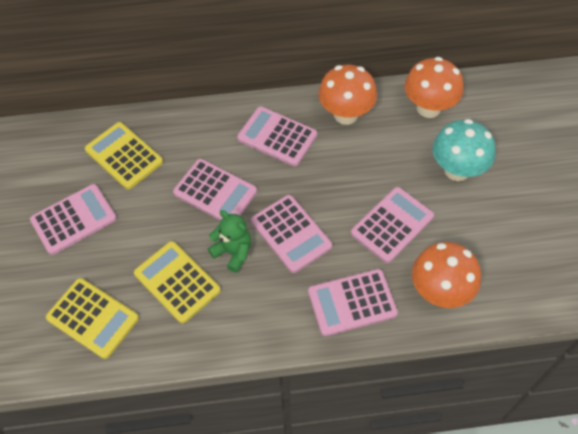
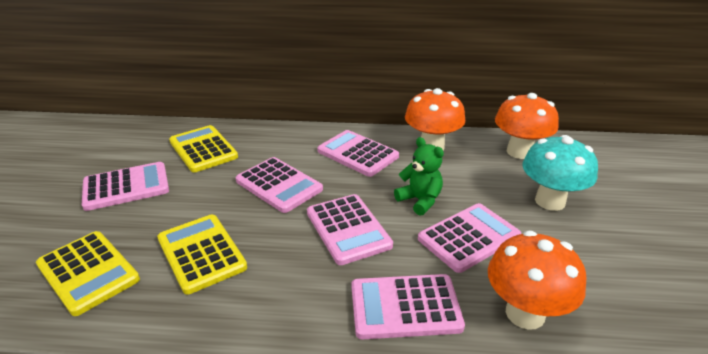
camera: 10 degrees right, 25 degrees down
(233, 252) = (276, 236): green teddy bear -> green teddy bear (420, 200)

